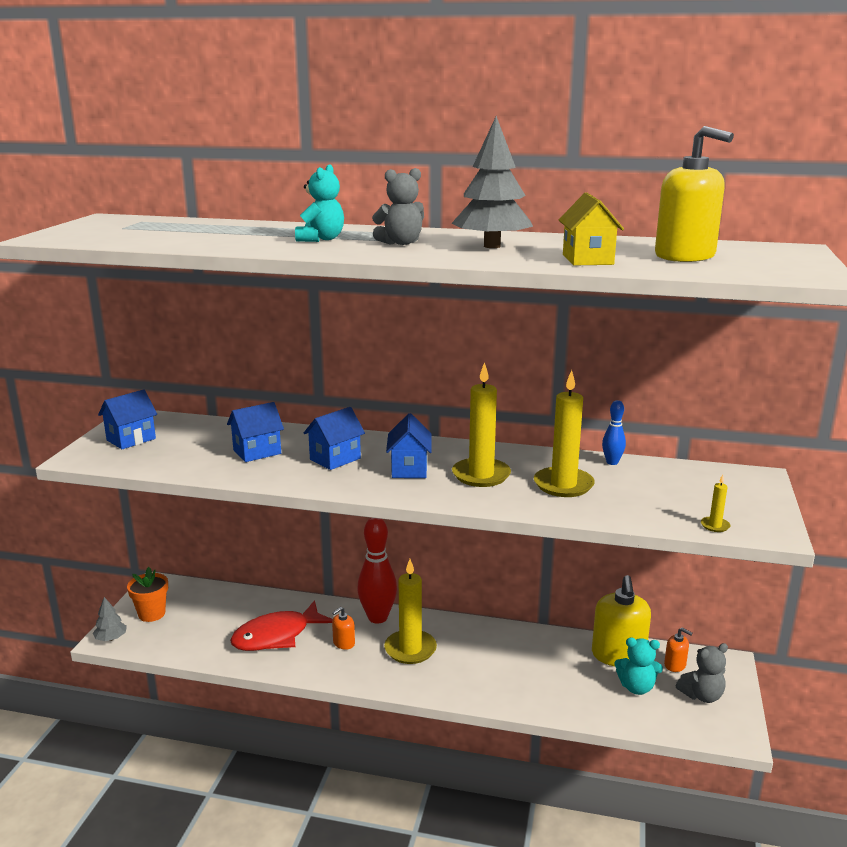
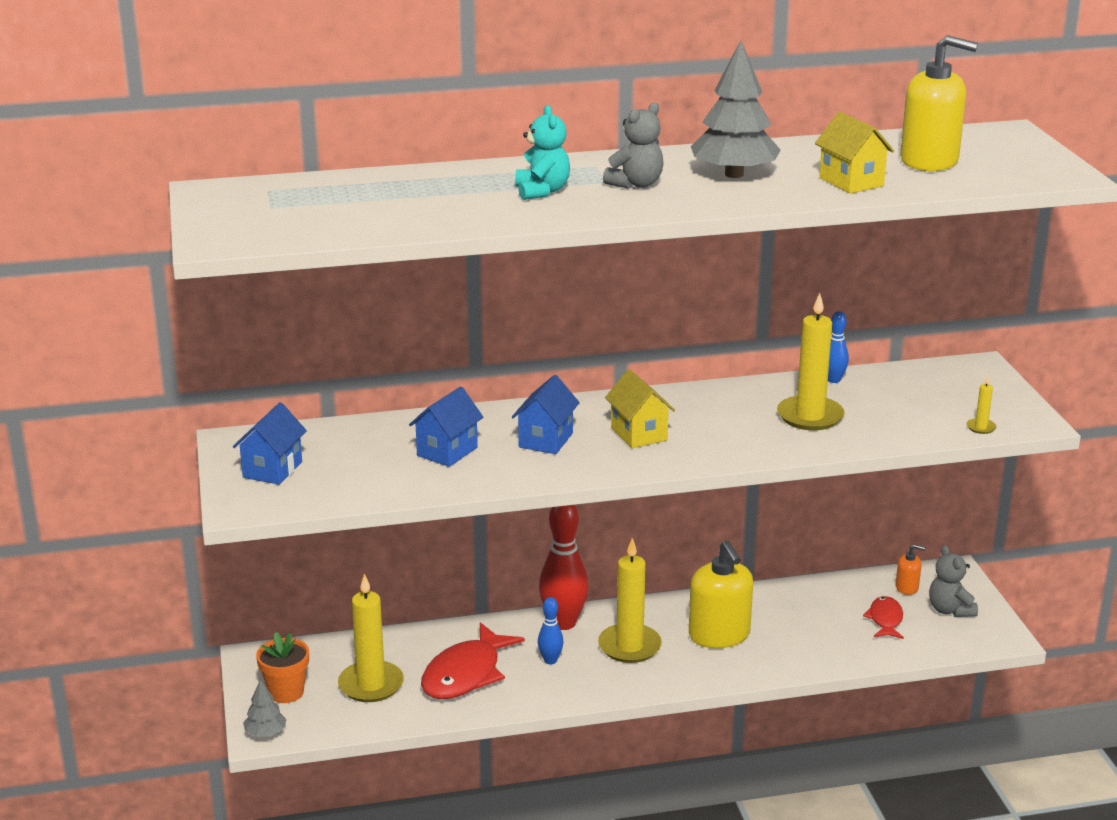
camera: 25 degrees left, 5 degrees up
(344, 643) = (550, 660): orange soap dispenser -> blue bowling pin
(409, 469) = (639, 434): blue house -> yellow house
(481, 475) = (719, 424): yellow candle -> yellow candle (371, 685)
(618, 655) = (846, 593): yellow soap dispenser -> yellow soap dispenser (719, 635)
(636, 687) = (885, 619): turquoise teddy bear -> red fish
(702, 695) = (950, 610): grey teddy bear -> grey teddy bear turned 120 degrees clockwise

